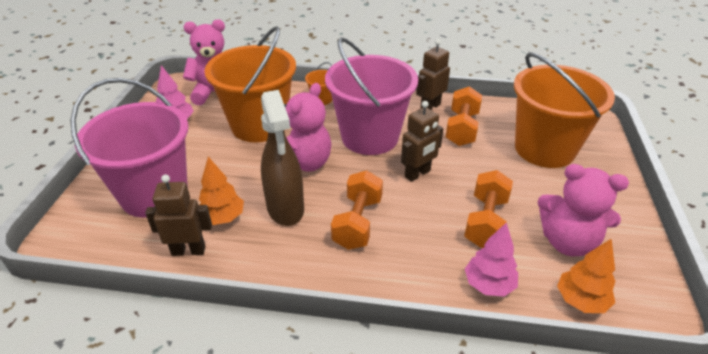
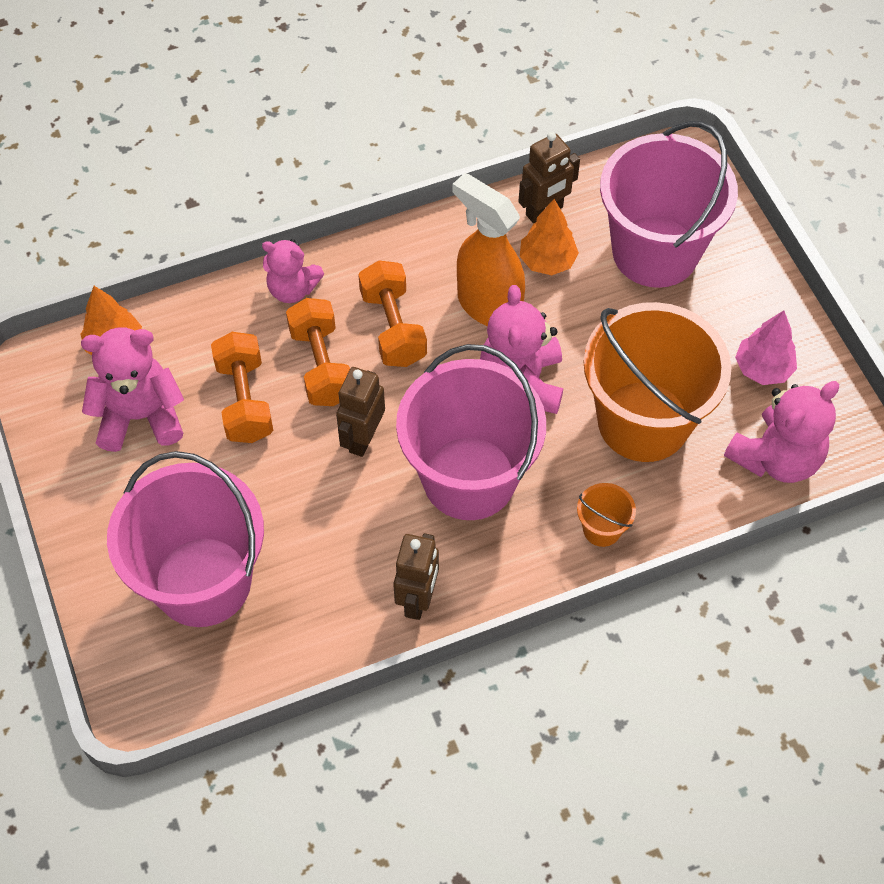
camera: 150 degrees right, 20 degrees up
(285, 209) = (488, 305): brown spray bottle -> orange spray bottle
(414, 280) = (292, 289): none -> pink teddy bear
(462, 129) = (343, 567): orange dumbbell -> orange dumbbell (321, 365)
(488, 285) = (214, 319): pink tree -> none
(544, 149) = (202, 581): orange bucket -> pink bucket

